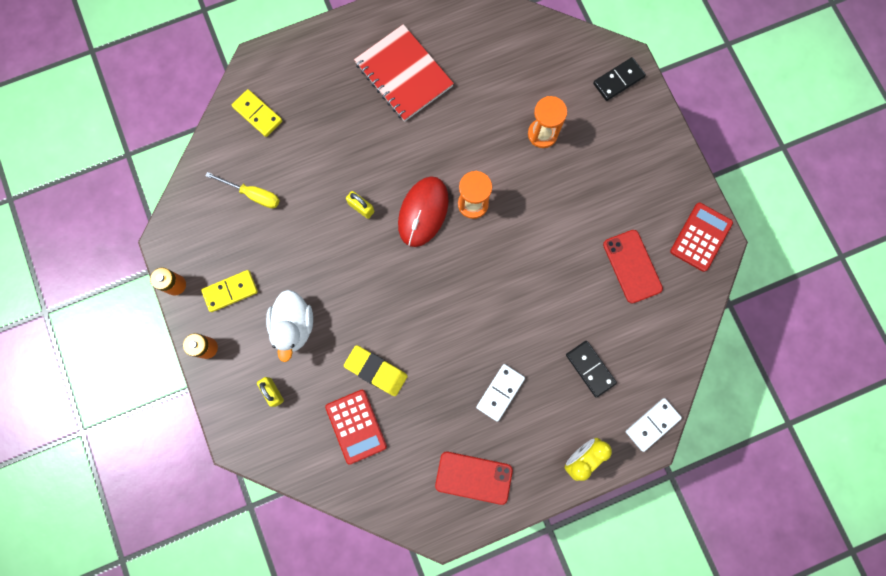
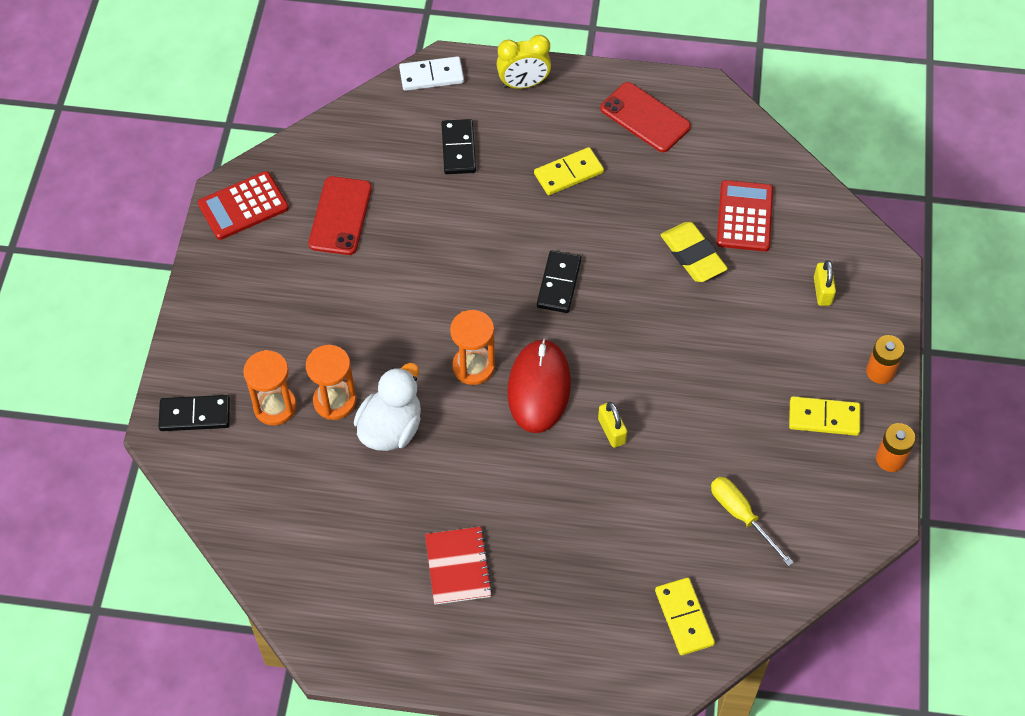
camera: 150 degrees left, 20 degrees down
(294, 326) = (764, 344): white duck -> white duck (391, 428)
(404, 74) = (458, 566): red notebook -> red notebook, size x0.60
(423, 212) = (539, 388): red mouse -> red mouse turned 45 degrees counterclockwise
(454, 296) = (559, 283): none -> black domino
(500, 392) = (568, 173): white domino -> yellow domino
(575, 111) = (275, 407): none -> orange hourglass

